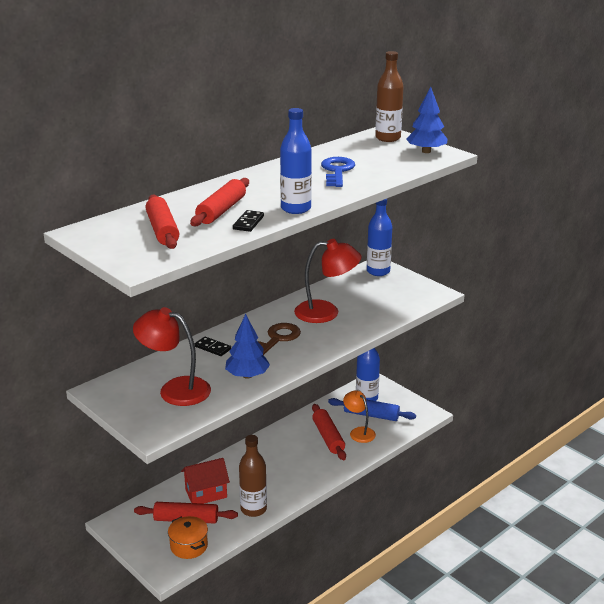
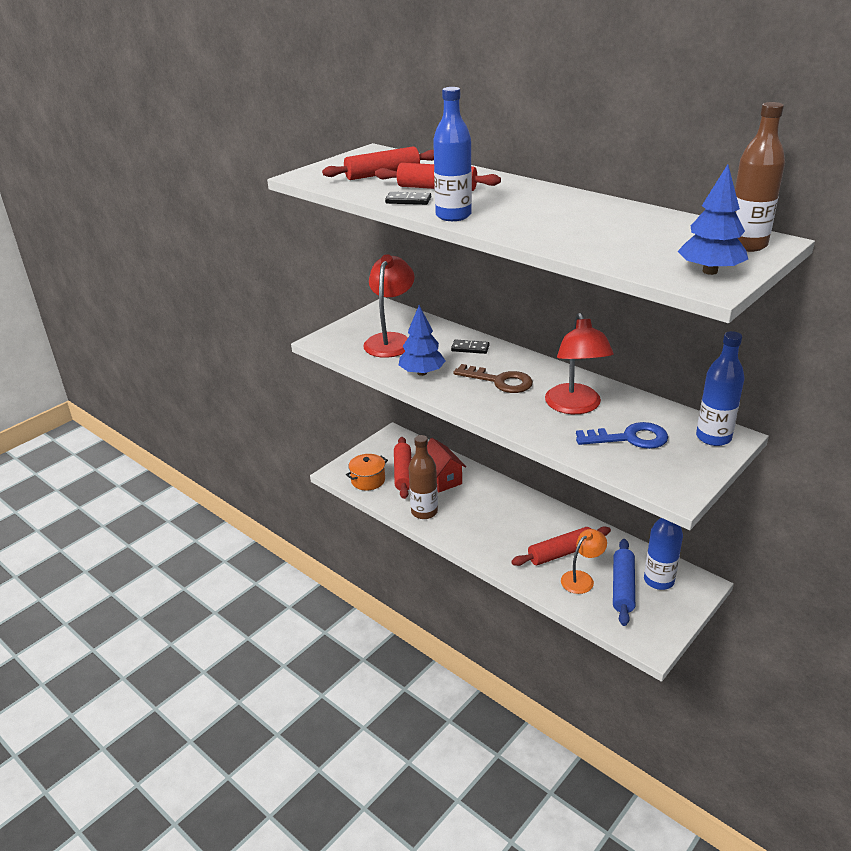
camera: 85 degrees right, 5 degrees up
(213, 348) = (470, 348): black domino -> black domino turned 75 degrees clockwise
(337, 171) = (585, 225): blue key -> blue key (629, 438)

